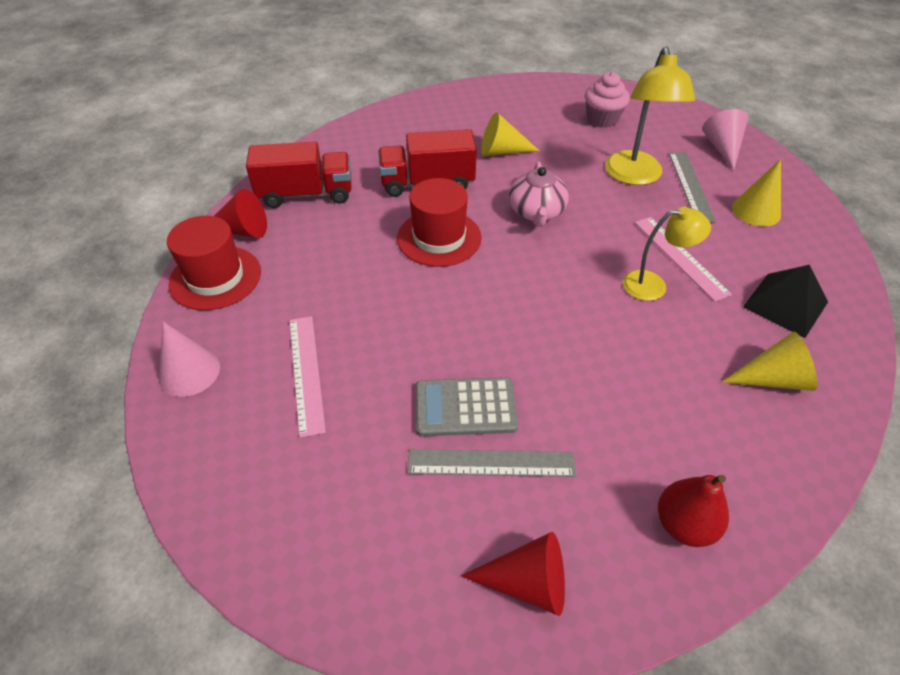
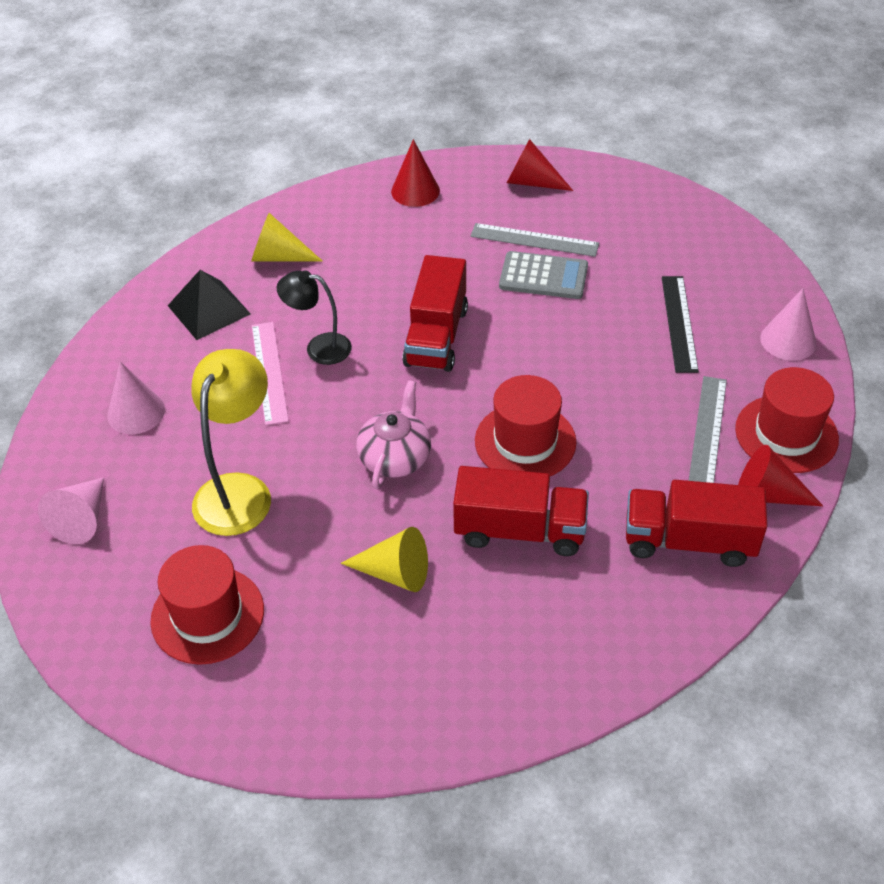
camera: 165 degrees left, 0 degrees up
(306, 373) = (679, 323): pink ruler -> black ruler
(552, 314) = (436, 336): none -> red truck
(602, 119) = (207, 615): pink cupcake -> red hat
(653, 285) = (319, 347): yellow lamp -> black lamp
(684, 525) = (415, 191): red pear -> red cone
(690, 186) = (180, 462): grey ruler -> grey ruler (708, 431)
(756, 211) = (136, 412): yellow cone -> pink cone

